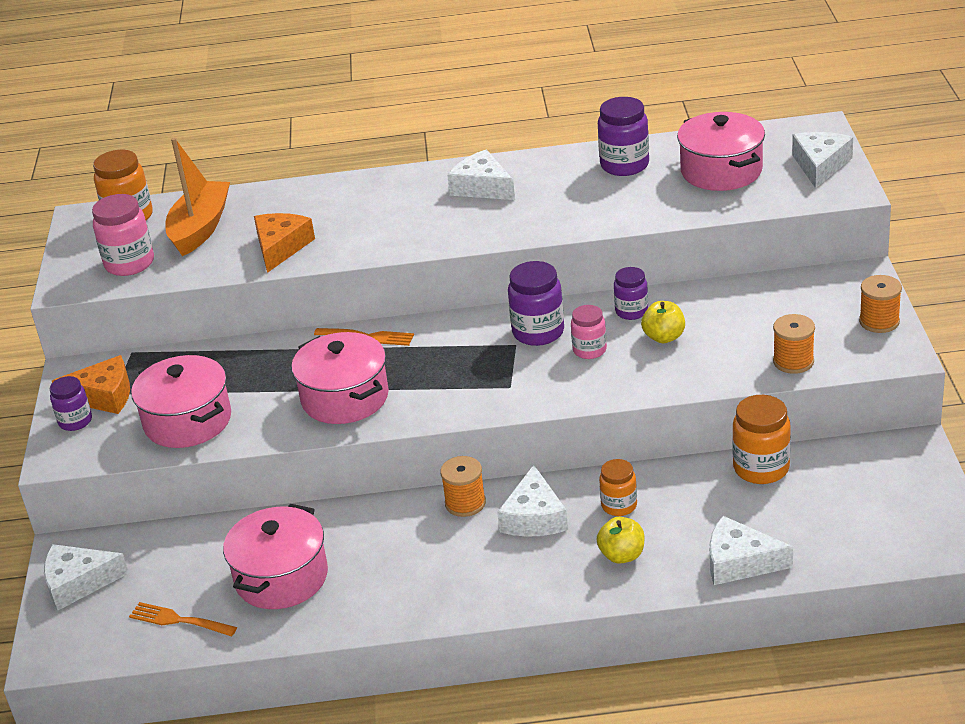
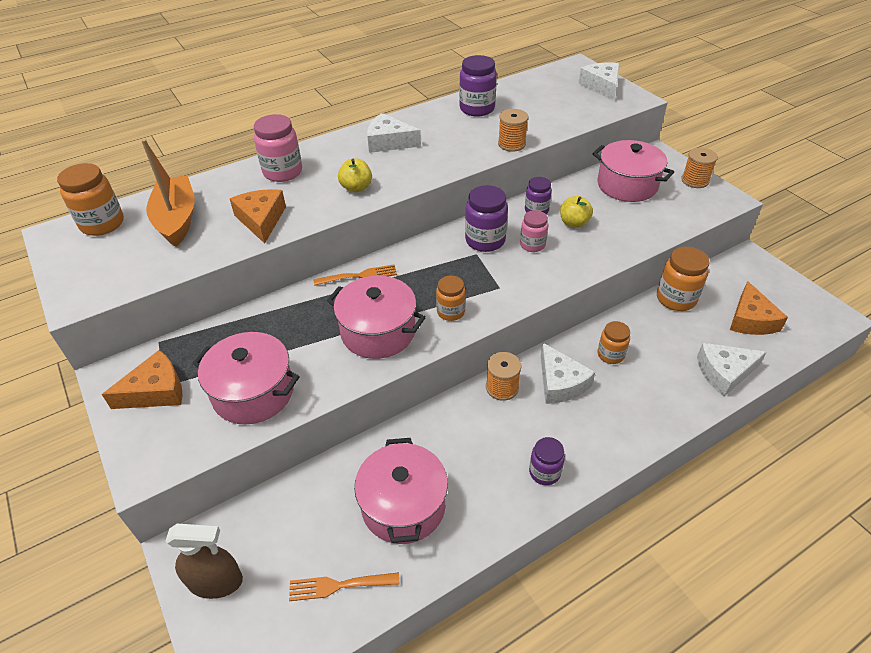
camera: 30 degrees left, 10 degrees up
(75, 421) = (142, 425): purple jar -> purple jar (544, 472)
(78, 583) = (216, 581): white cheese -> brown spray bottle
(129, 263) = (128, 264): pink jar -> pink jar (282, 172)
(435, 398) = (450, 312): none -> orange jar
(622, 555) = (645, 393): yellow apple -> yellow apple (356, 188)
(721, 171) = (544, 101): pink pot -> pink pot (627, 185)
(793, 361) = (670, 219): orange spool -> orange spool (511, 144)
(836, 517) = (751, 320): none -> orange cheese

